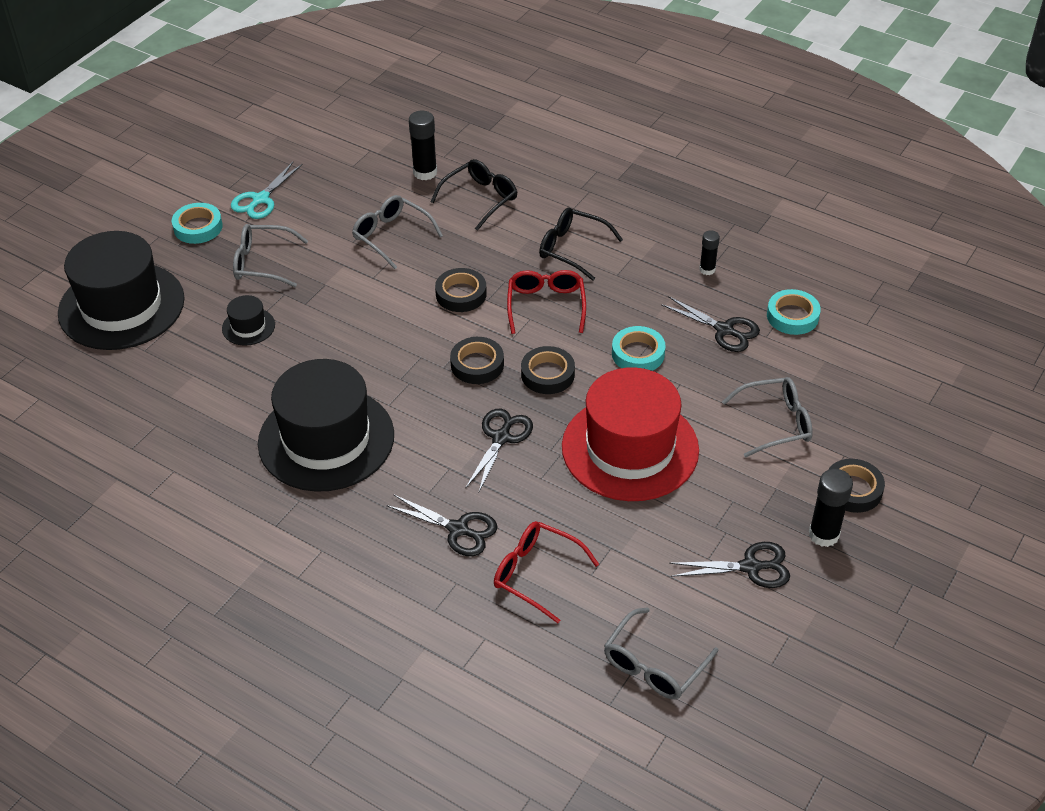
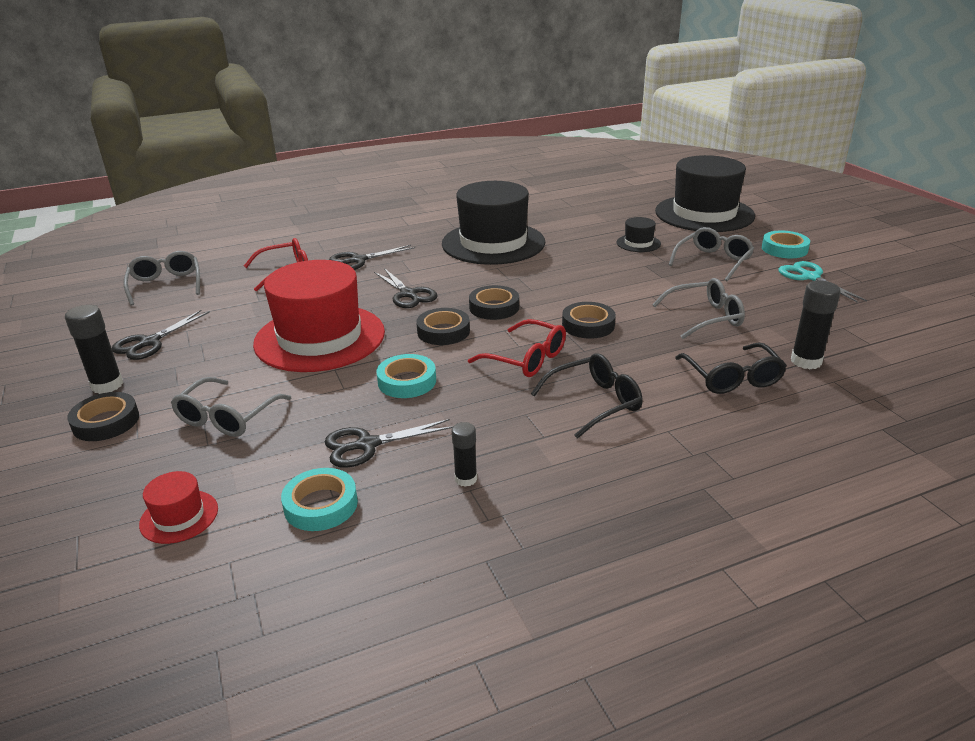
camera: 125 degrees right, 15 degrees down
(868, 370) = (179, 516): none -> red hat

